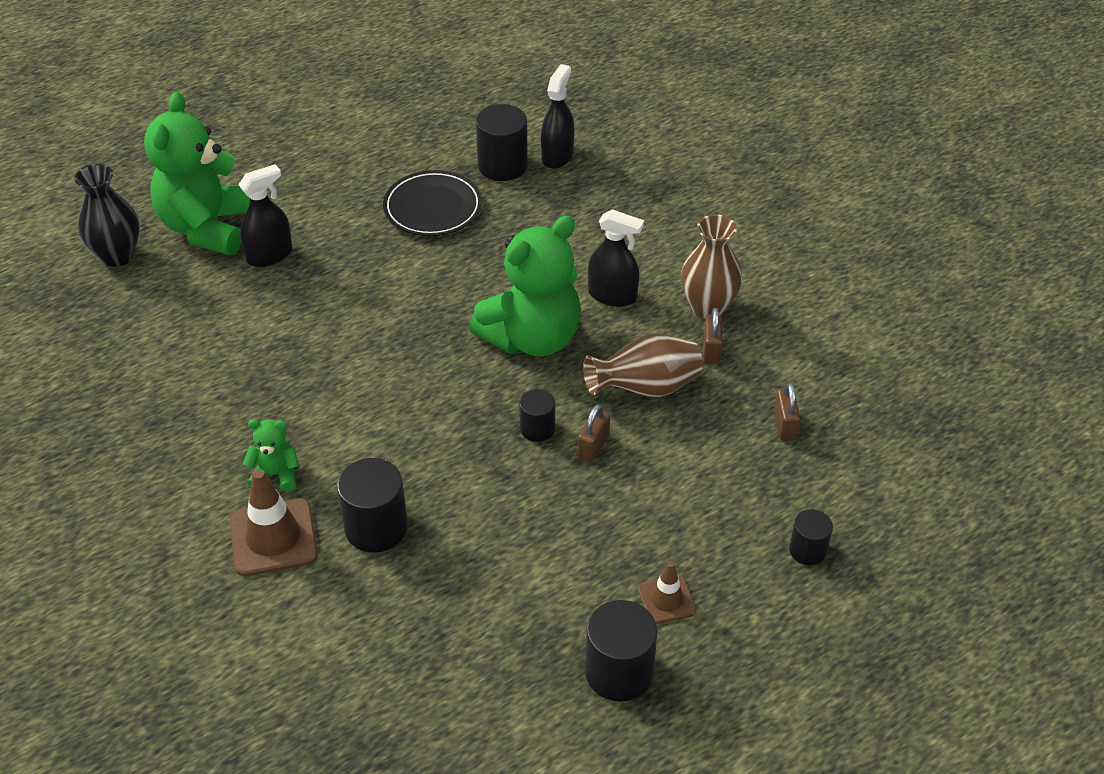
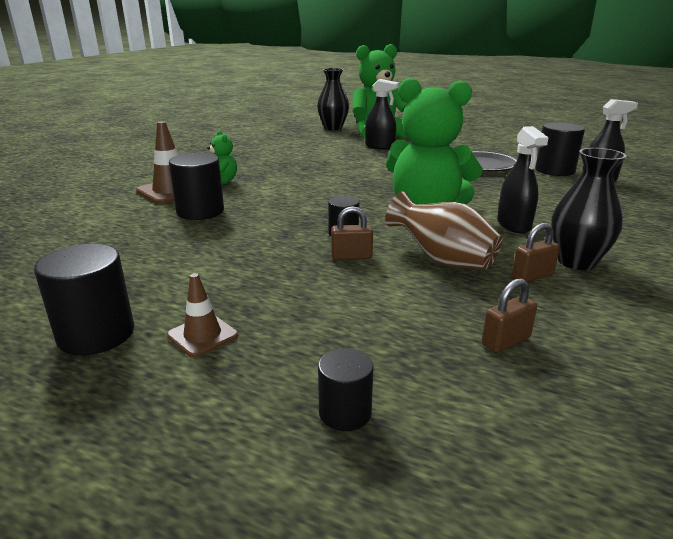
camera: 60 degrees right, 20 degrees down
(708, 307) = (576, 262): brown vase -> black vase

